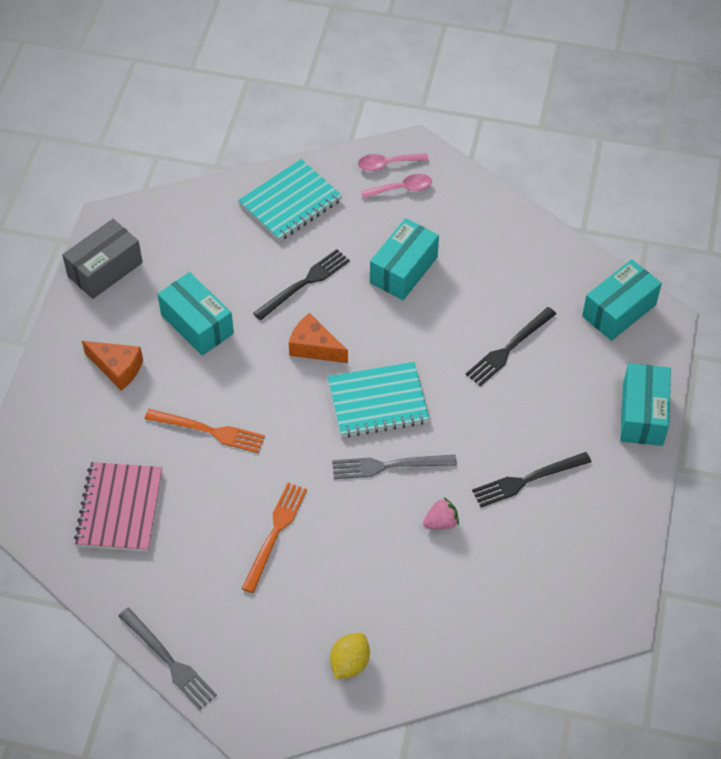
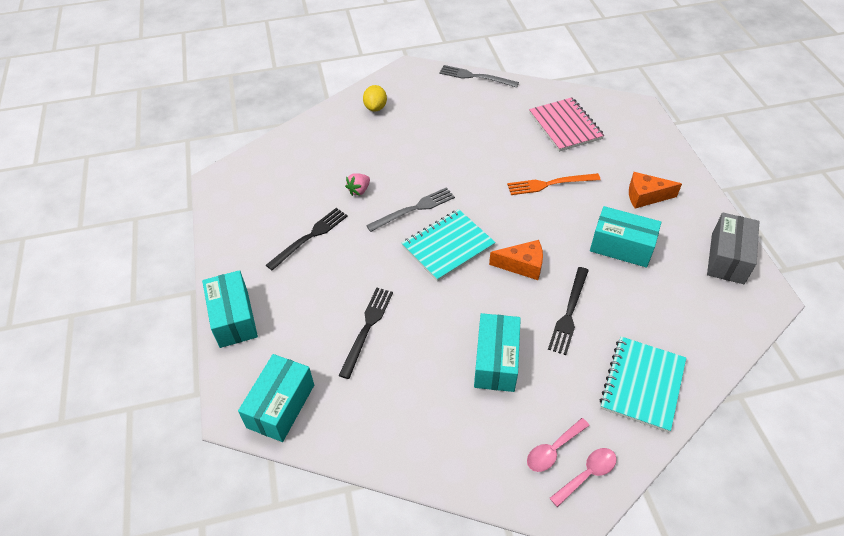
camera: 155 degrees right, 5 degrees down
(275, 533) = (462, 147): orange fork -> none

